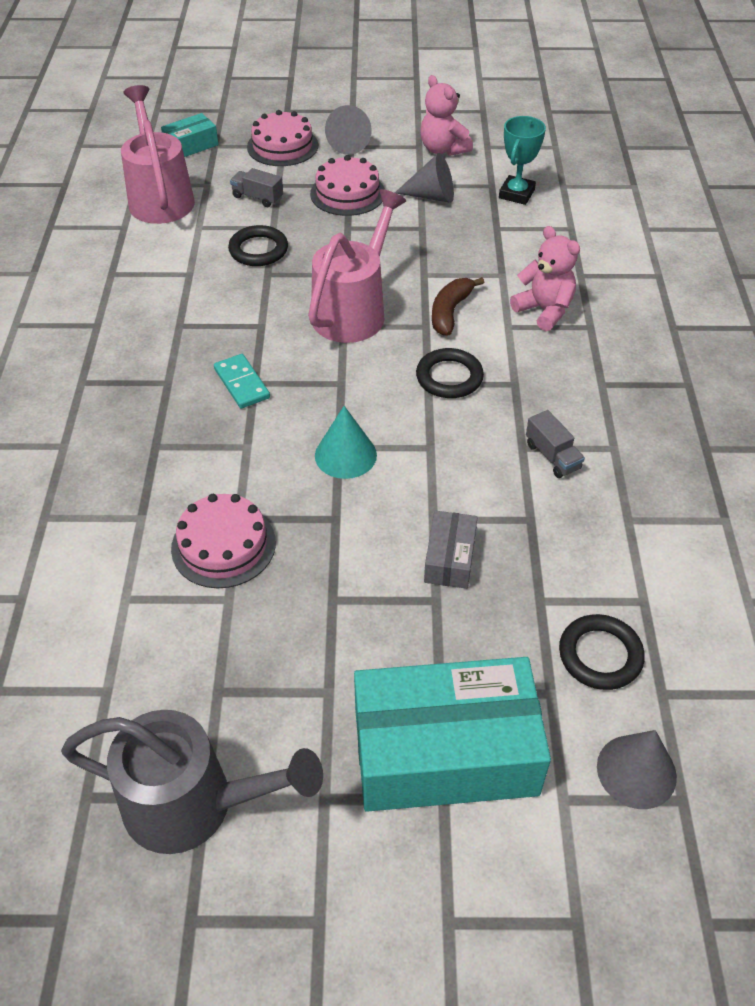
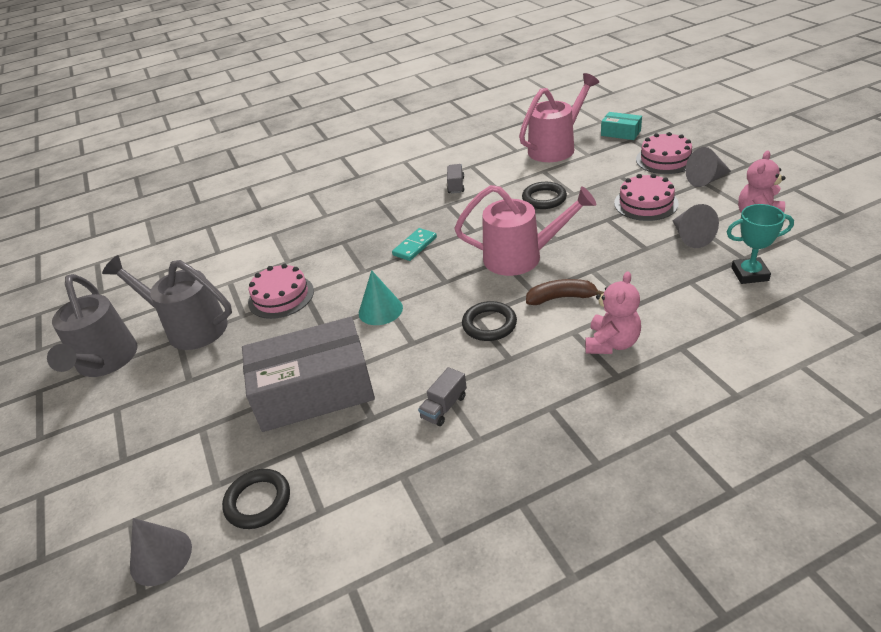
camera: 70 degrees right, 10 degrees down
(199, 672) = (189, 327): none -> grey watering can
(257, 197) = (597, 175): grey truck -> grey truck (456, 185)
(445, 751) = (157, 447): turquoise box -> none
(450, 558) = (314, 391): grey box -> grey box, size x2.21

